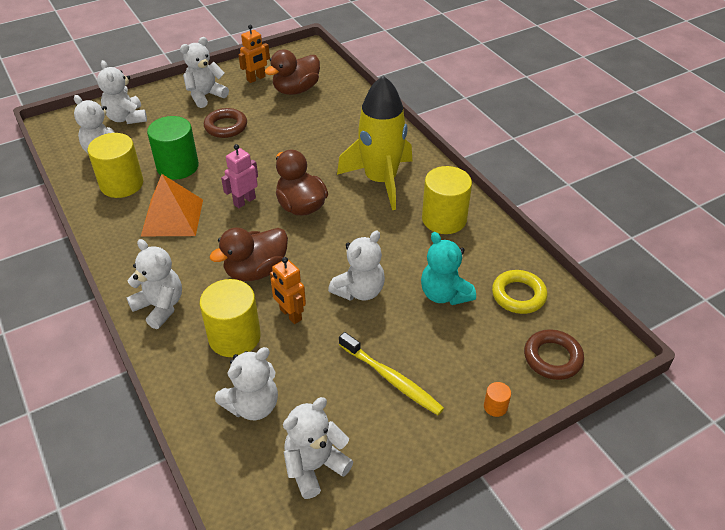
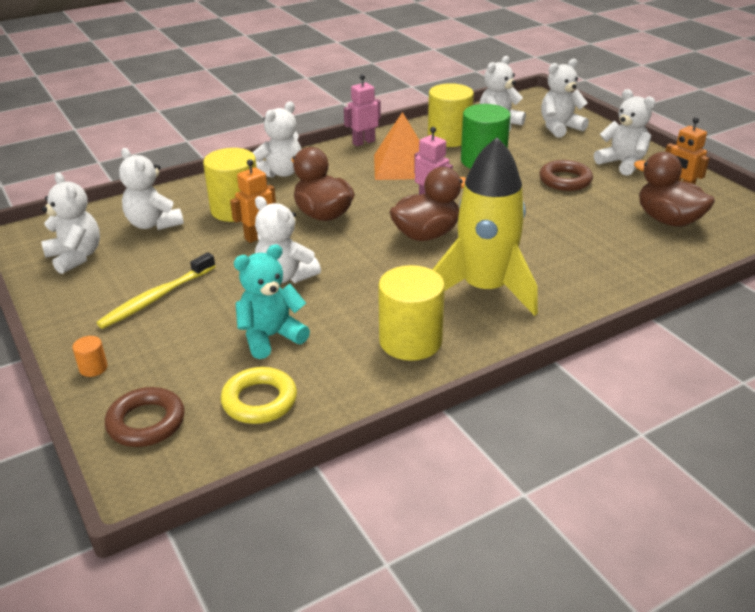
camera: 90 degrees right, 10 degrees down
(108, 243) = (363, 142): none -> pink robot

